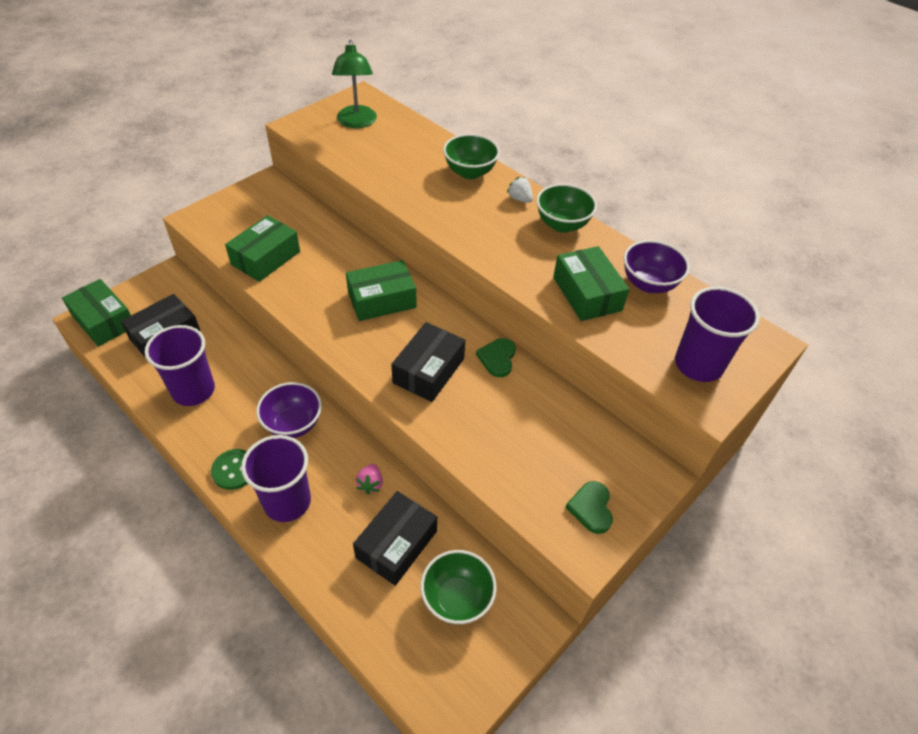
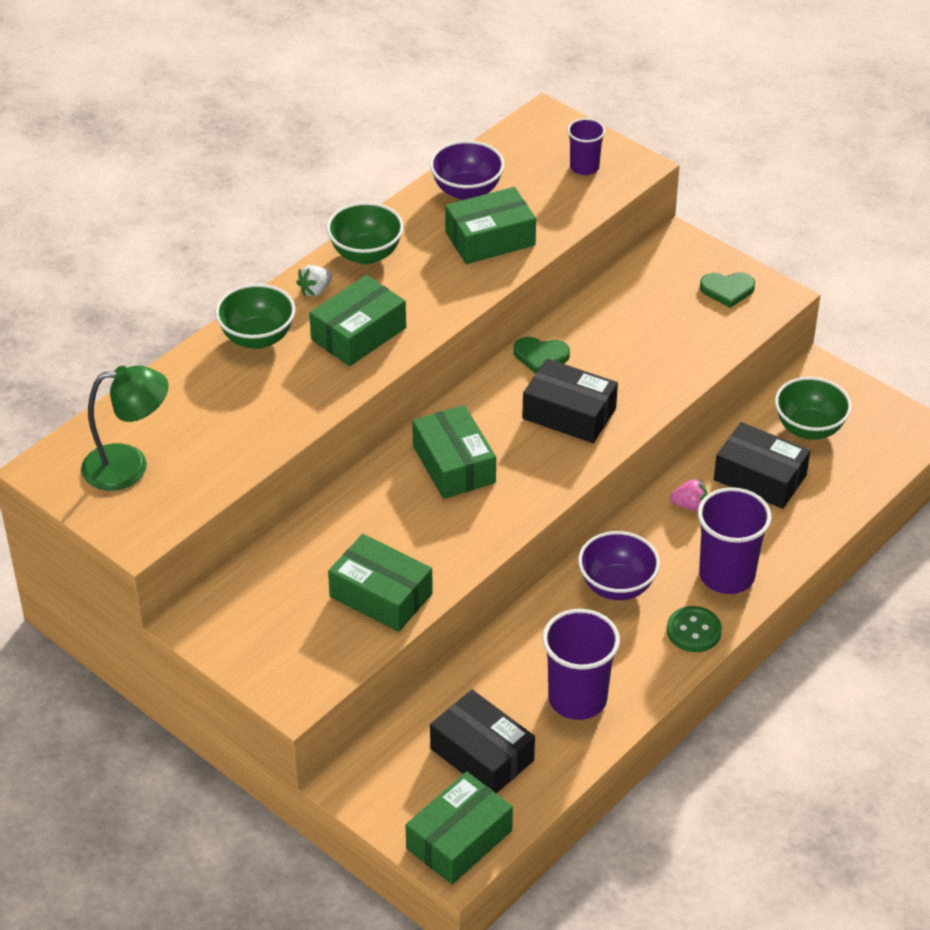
camera: 90 degrees left, 5 degrees down
(471, 217) = (358, 334): none -> green box
(698, 364) = (584, 167): purple cup -> purple cup, size x0.57

